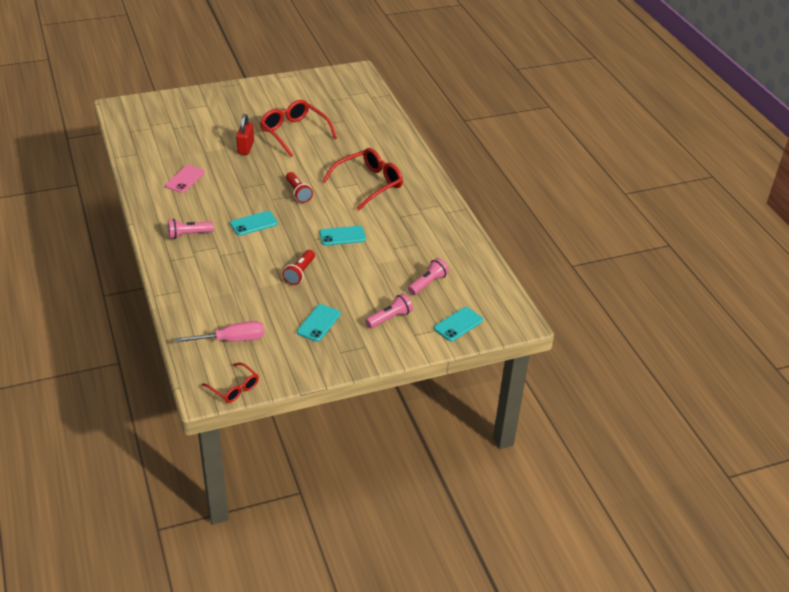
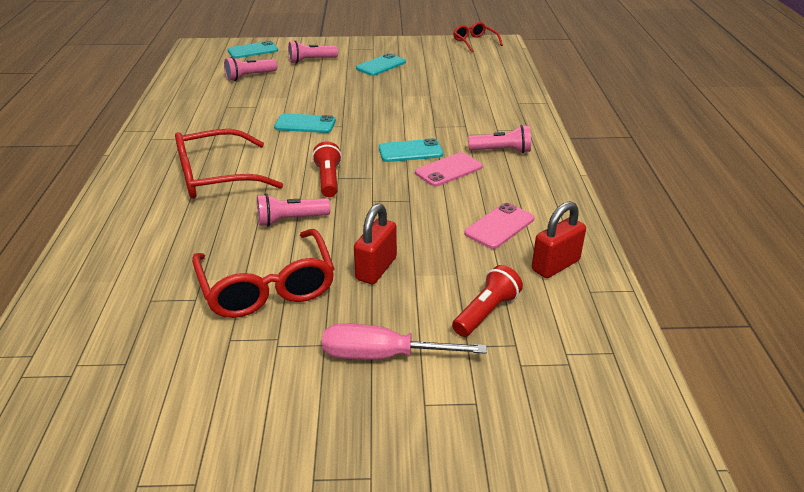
camera: 160 degrees left, 5 degrees down
(153, 163) = (555, 265): none -> red padlock
(223, 212) = (448, 170): none -> pink phone
(231, 340) = (469, 65): pink screwdriver -> pink screwdriver (383, 355)
(300, 273) = (378, 100): red flashlight -> red flashlight (486, 312)
(304, 165) = (291, 220): none -> pink flashlight

